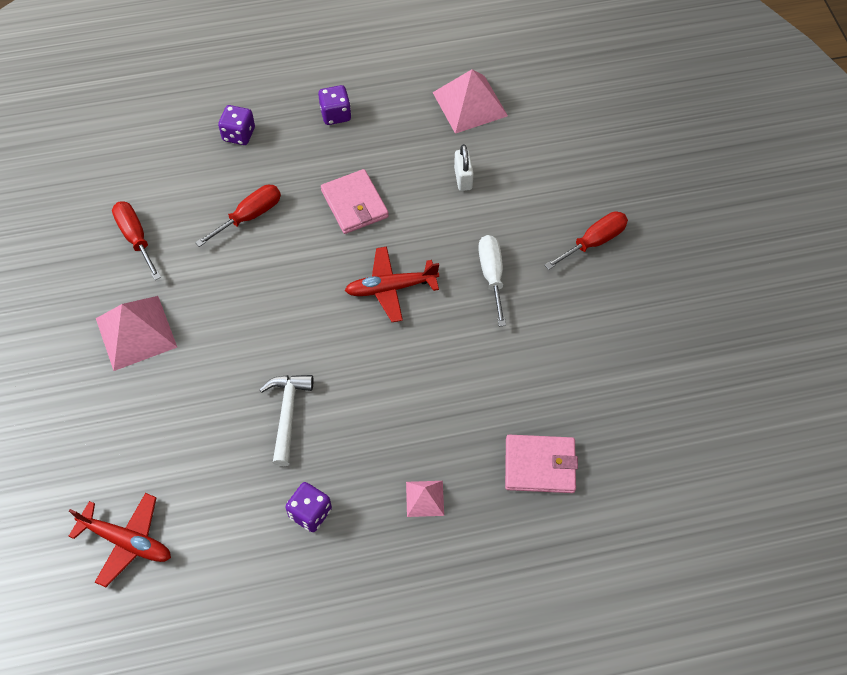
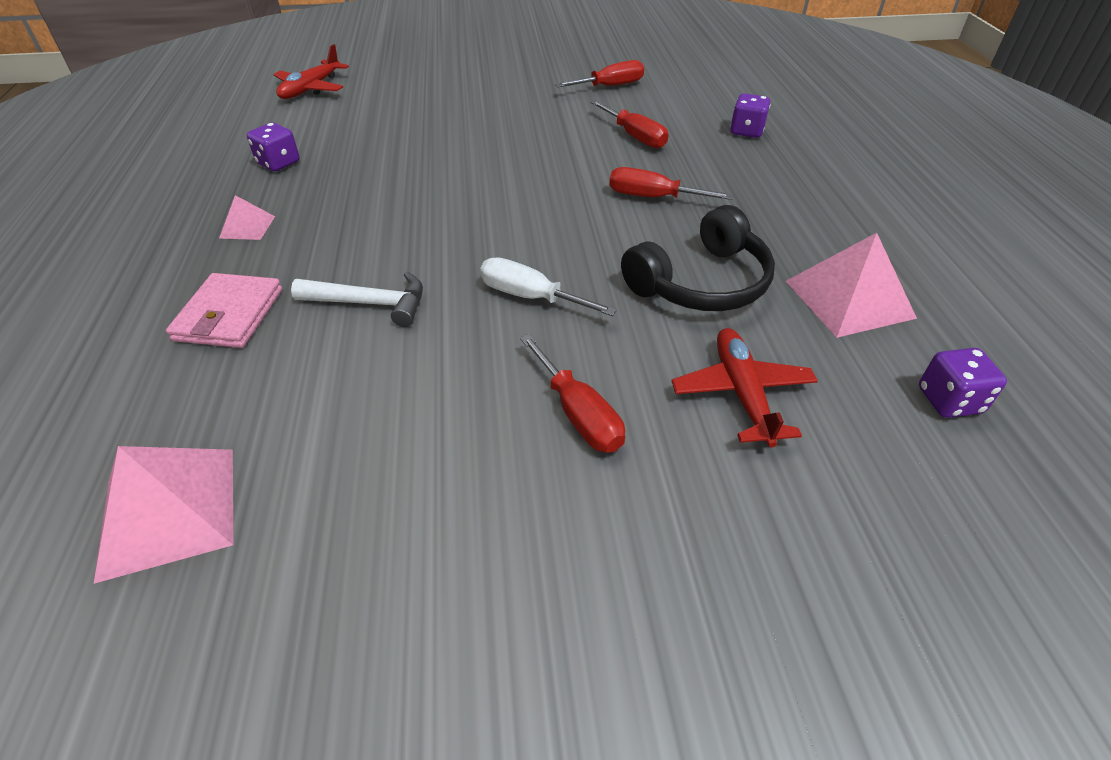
camera: 95 degrees right, 15 degrees down
(136, 332) = (506, 88): pink pyramid -> pink pyramid (168, 511)
(287, 413) = (391, 153): white hammer -> white hammer (371, 303)
(335, 114) = (793, 188): purple dice -> purple dice (949, 400)
(355, 204) = (653, 197): pink wallet -> red screwdriver
(391, 288) = (526, 217): red plane -> red plane (742, 393)
(463, 178) = (701, 283): white padlock -> black headphones
(492, 275) = (530, 297): white screwdriver -> white screwdriver turned 150 degrees counterclockwise

